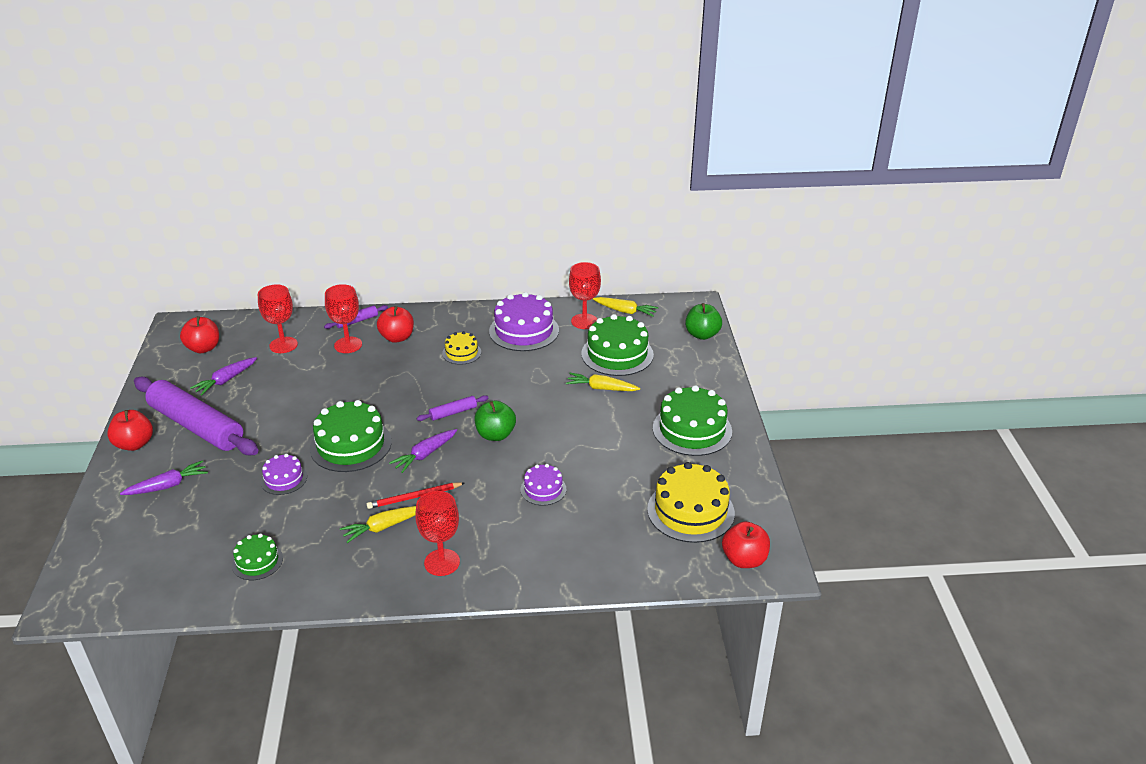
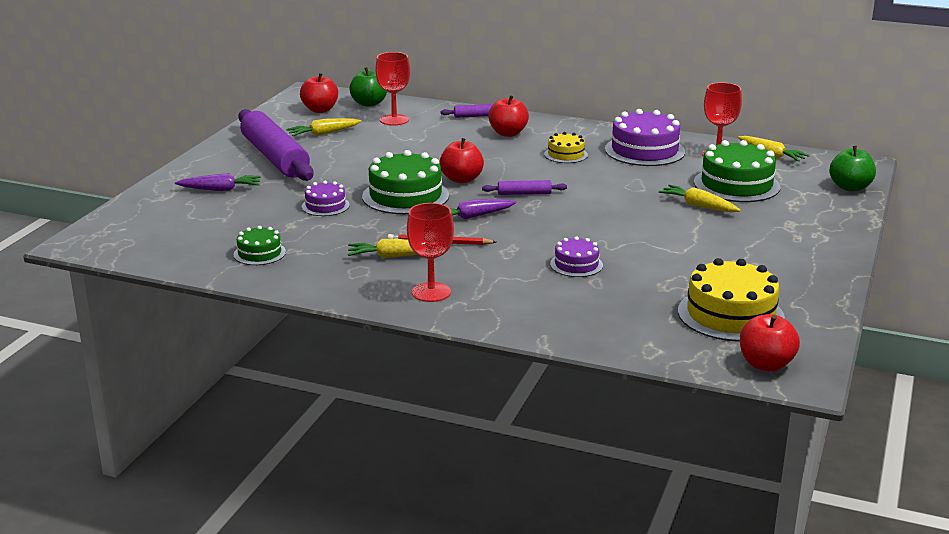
camera: 25 degrees right, 10 degrees down
(134, 444) = (213, 158): red apple -> red apple (461, 179)
(226, 380) = (324, 133): purple carrot -> yellow carrot
(348, 345) = (455, 130): red goblet -> none
(495, 435) = (556, 217): green apple -> green apple (369, 103)
(692, 429) = (781, 255): green cake -> none

